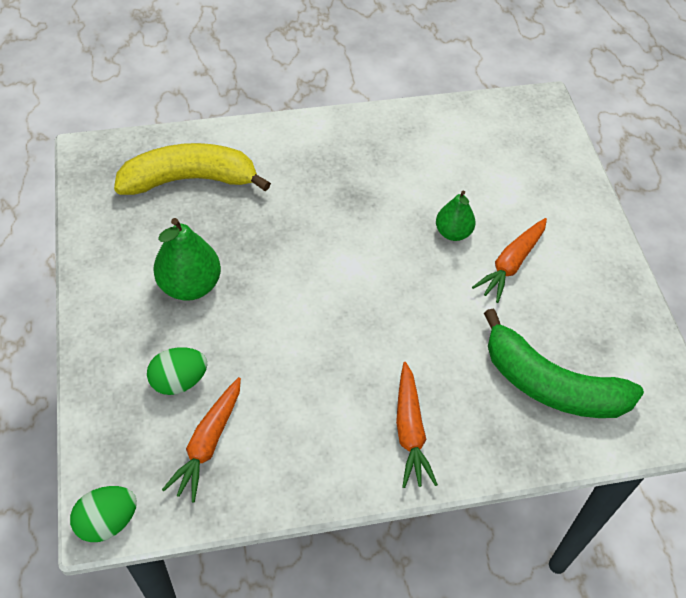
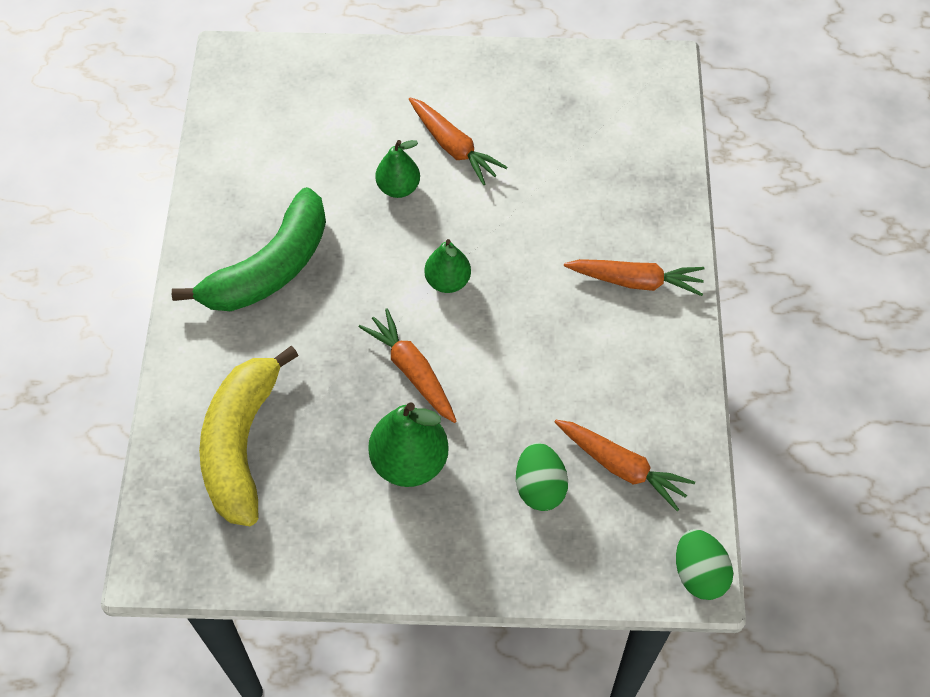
camera: 75 degrees left, 5 degrees up
(274, 273) = (412, 371): none -> orange carrot
(368, 283) = (447, 281): none -> green pear
(551, 385) = (604, 153): green banana -> green banana (270, 268)

